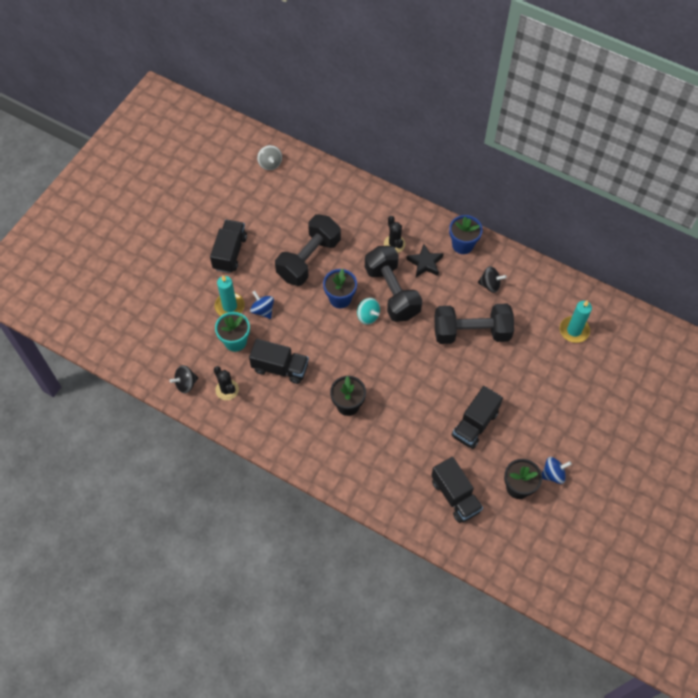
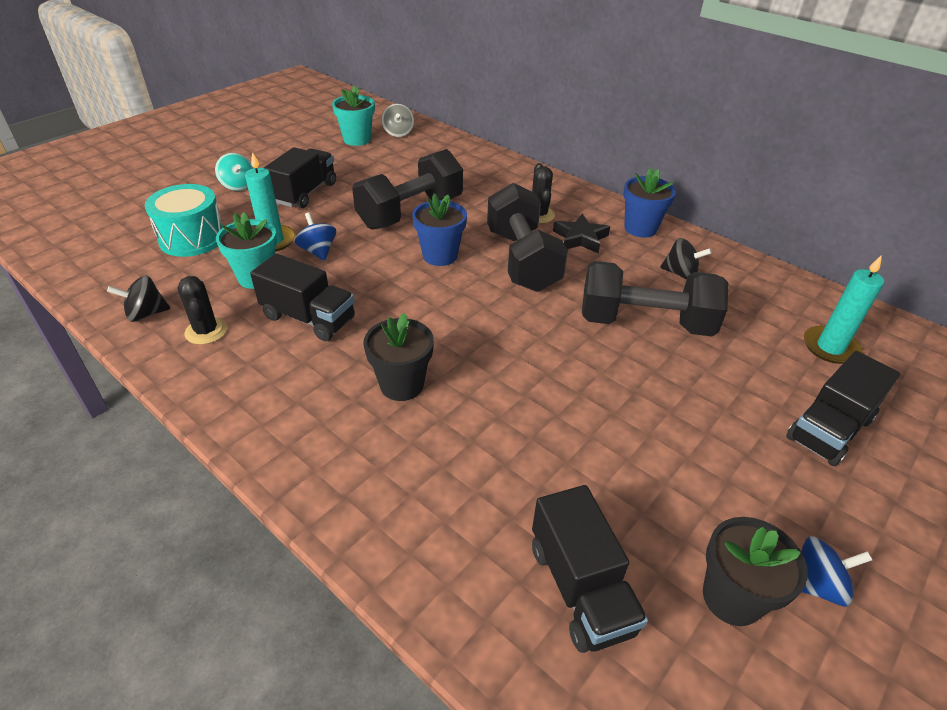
camera: 10 degrees right, 20 degrees down
(177, 314) = (192, 238): none -> turquoise drum
(242, 179) = (357, 139): none -> turquoise flower pot
(368, 316) = (476, 280): turquoise spinning top -> turquoise spinning top (238, 185)
(475, 424) = (639, 456): black truck -> black truck (829, 429)

